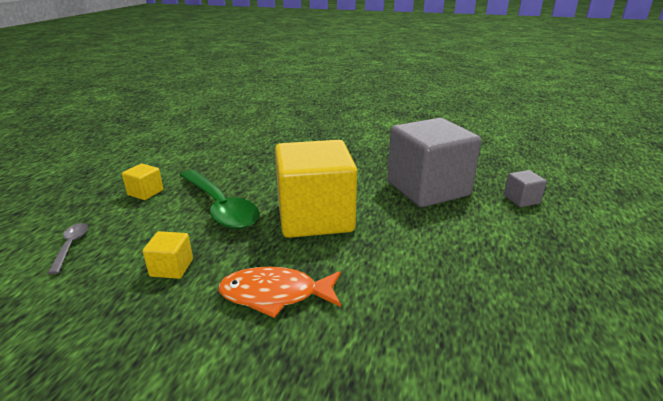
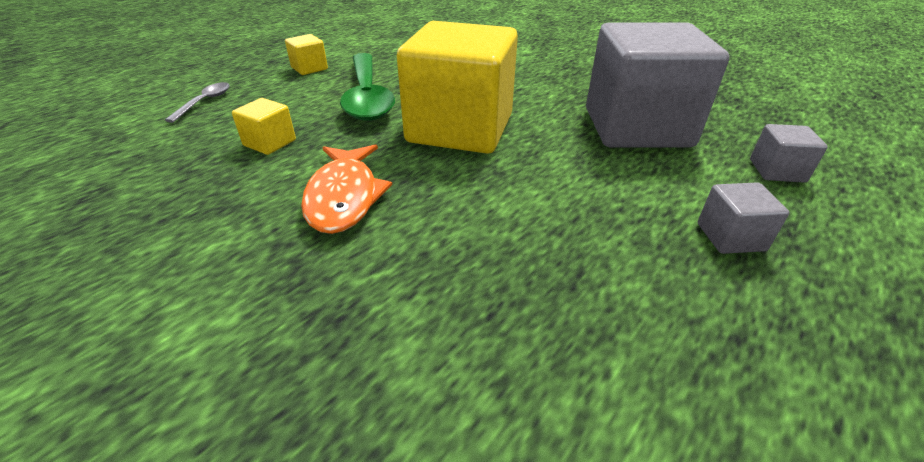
camera: 25 degrees right, 10 degrees up
(275, 295) = (344, 197): orange fish -> orange fish turned 120 degrees counterclockwise
(528, 248) = (730, 237): none -> grey cube

